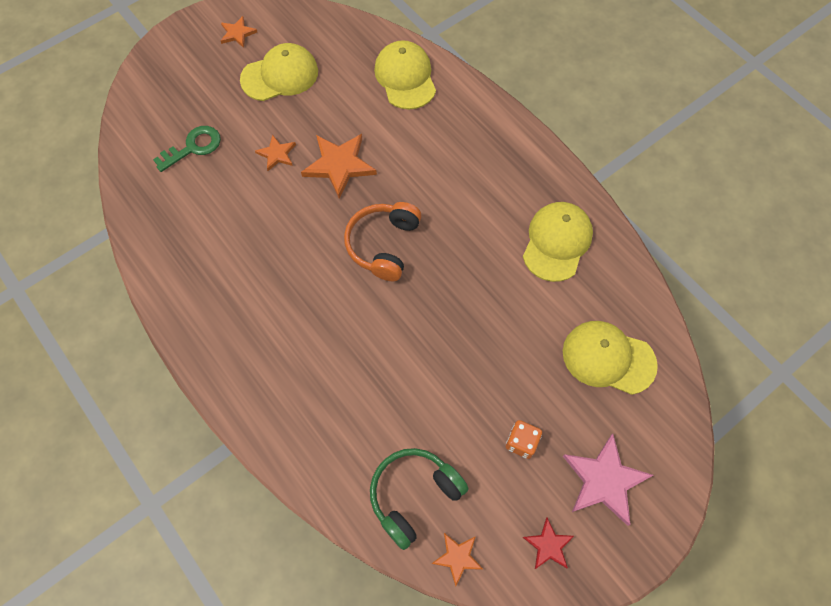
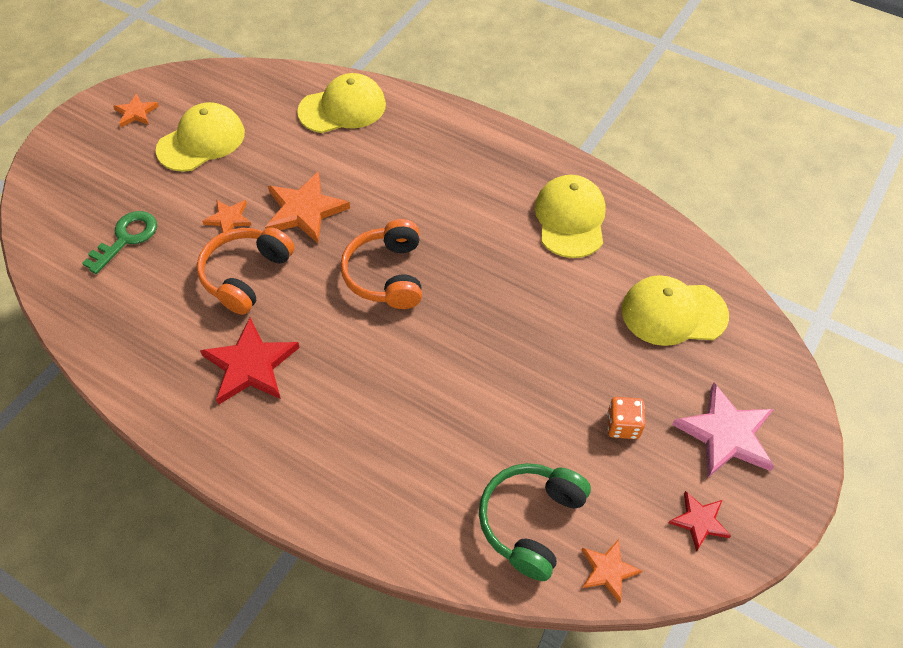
camera: 20 degrees left, 10 degrees down
(249, 289) = (250, 365): none -> red star
(273, 209) = (246, 275): none -> orange headphones
(405, 77) = (342, 108): yellow cap -> yellow cap turned 105 degrees clockwise

